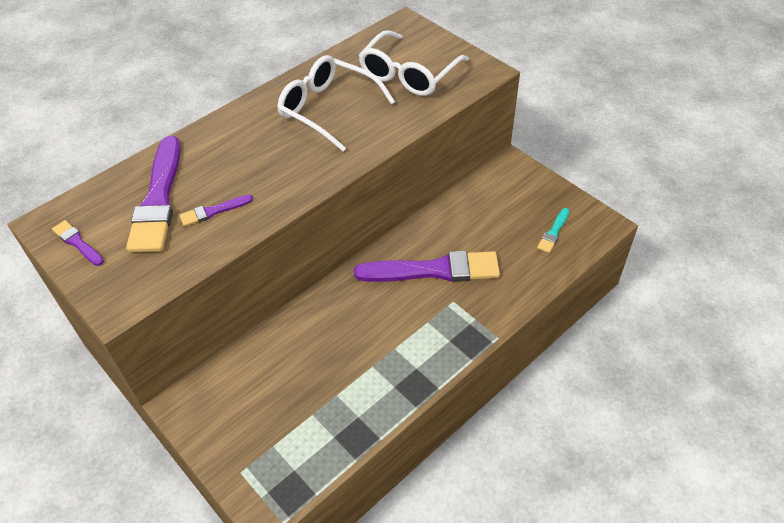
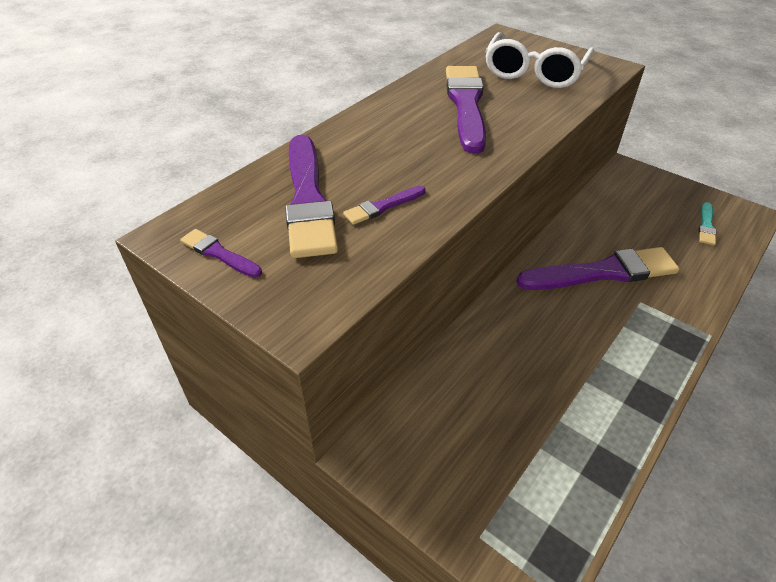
camera: 10 degrees left, 5 degrees down
(328, 109) = (466, 105): white glasses -> purple brush

